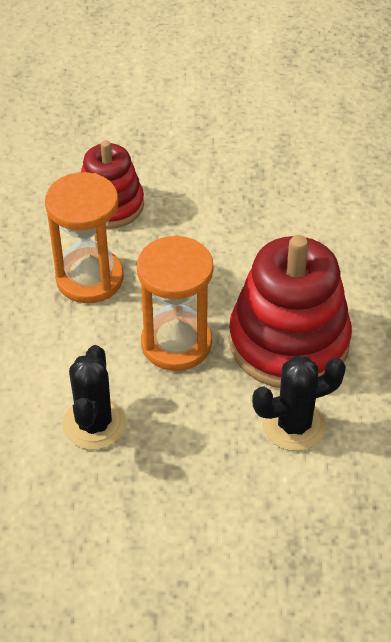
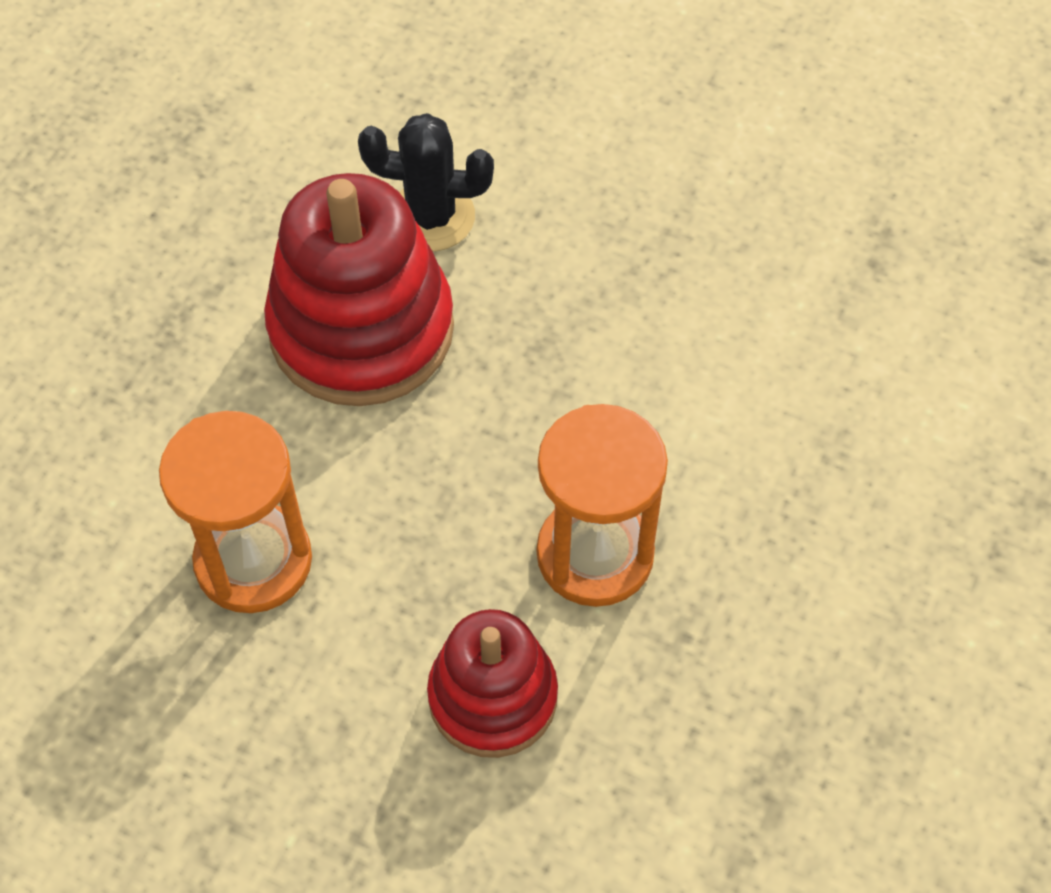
camera: 155 degrees left, 10 degrees up
(94, 424) = (687, 316): black cactus -> none
(176, 343) = (519, 389): orange hourglass -> orange hourglass (253, 561)

